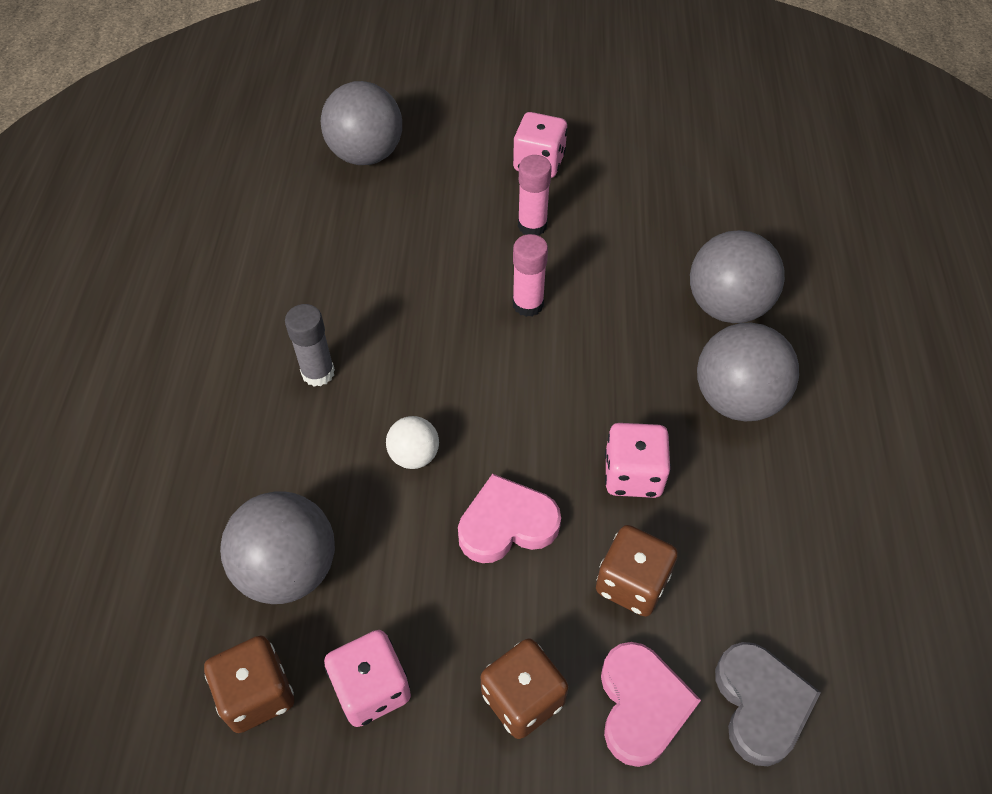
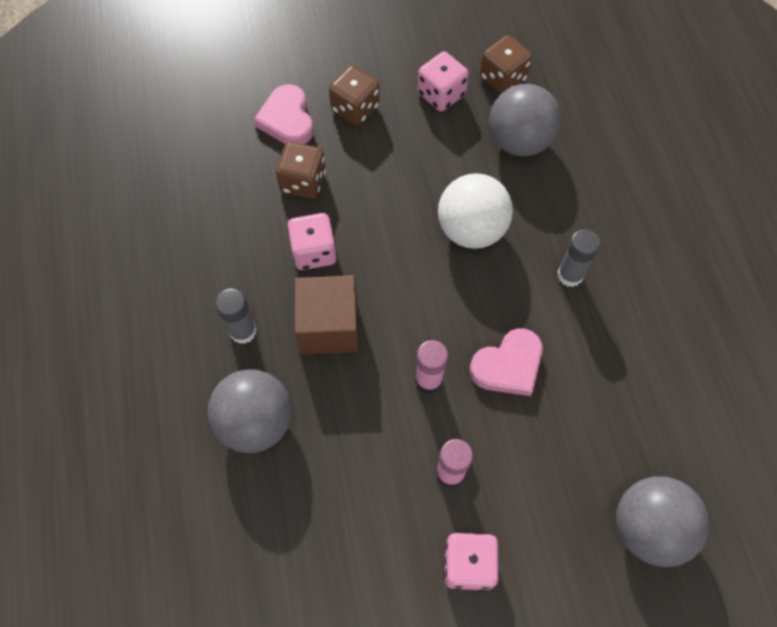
camera: 165 degrees right, 10 degrees up
(414, 455) = (471, 229): white ball -> white ball, size x1.90
(507, 524) = (392, 199): pink heart -> pink heart (508, 366)
(629, 381) = (329, 327): none -> brown cube
(736, 399) = (243, 331): grey ball -> grey glue stick
(760, 704) = (219, 135): grey heart -> none

